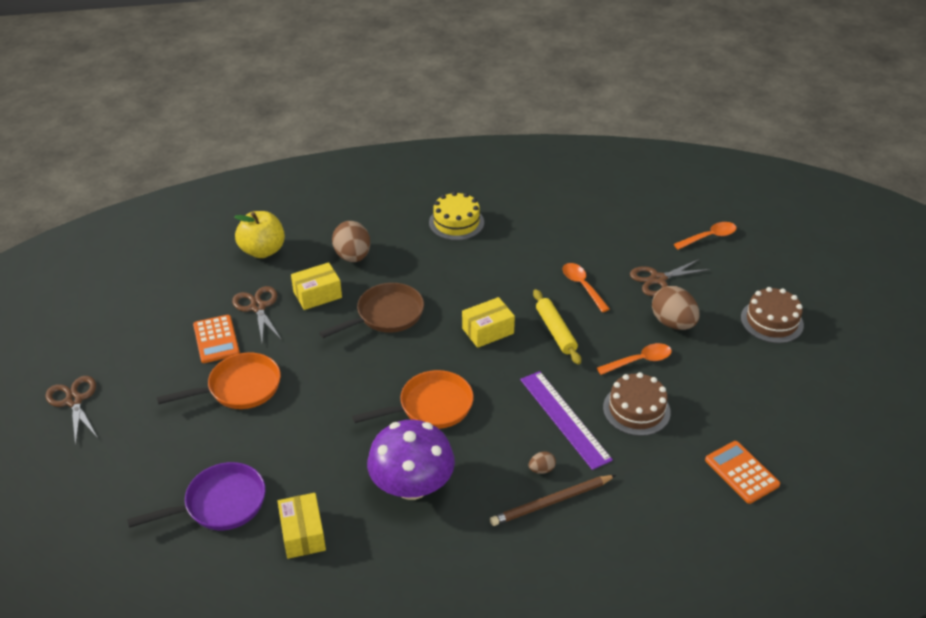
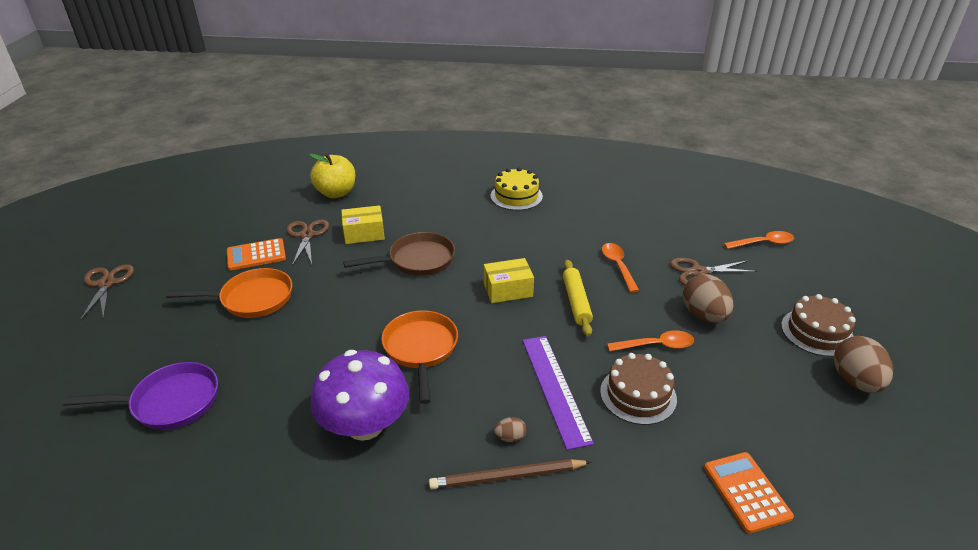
camera: 15 degrees right, 5 degrees down
(216, 339) = (256, 255): orange calculator -> orange calculator turned 75 degrees clockwise
(303, 534) = (230, 451): yellow box -> none
(353, 256) = (411, 209): brown egg -> brown egg (855, 381)
(430, 406) = (421, 349): orange pan -> orange pan turned 90 degrees counterclockwise

